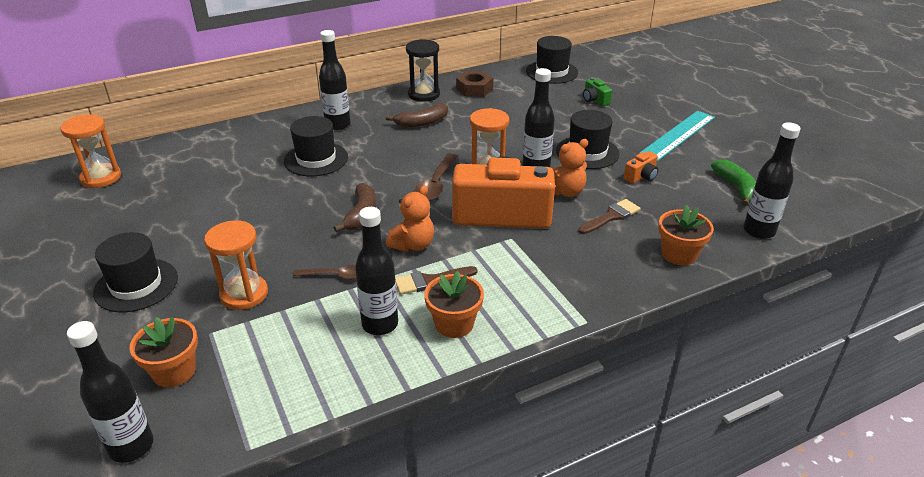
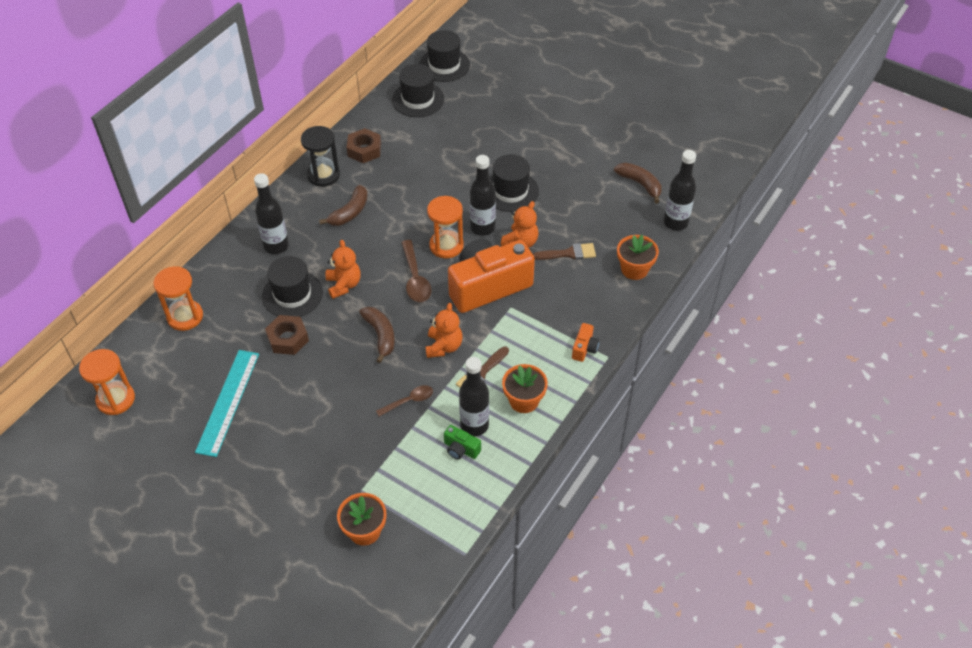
camera: 30 degrees left, 15 degrees up
(131, 446) = (389, 592): black bottle -> none
(136, 285) = (264, 482): black hat -> black hat (444, 65)
(244, 294) = (355, 449): orange hourglass -> orange hourglass (185, 316)
(278, 187) = (288, 339): none -> brown nut
(366, 167) = (344, 285): none -> orange teddy bear
(595, 100) = (478, 123): green camera -> green camera (461, 449)
(611, 216) = (569, 253): brown brush -> brown brush turned 60 degrees clockwise
(641, 176) = (566, 201): orange camera -> orange camera (584, 348)
(678, 135) = (569, 141): turquoise ruler -> turquoise ruler (228, 402)
(736, 188) = (640, 184): green banana -> brown banana

